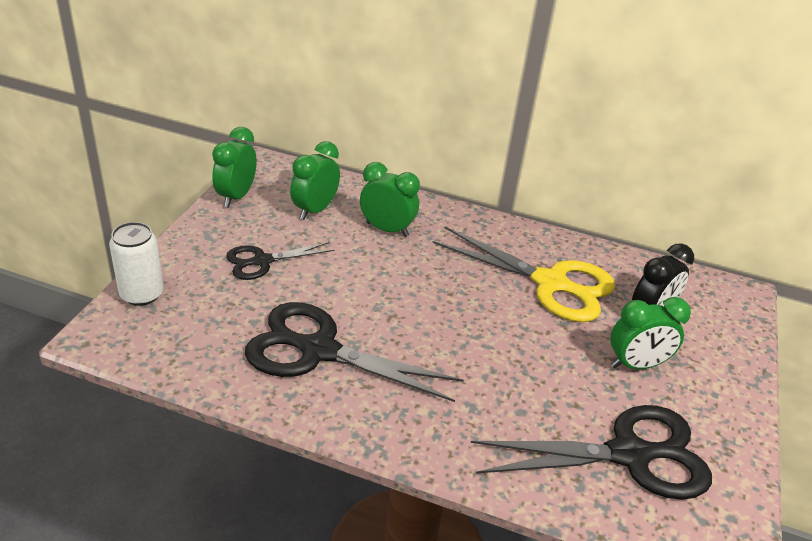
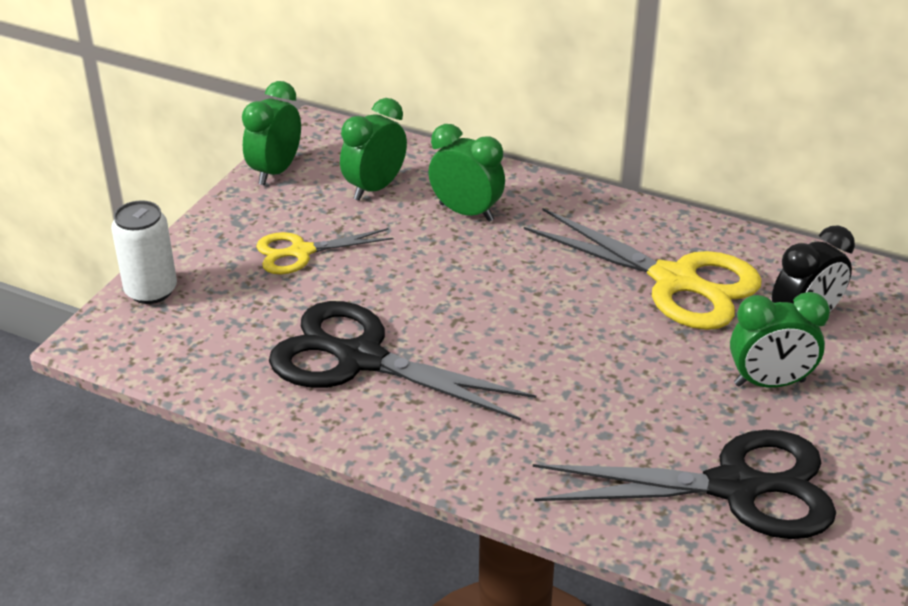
camera: 10 degrees right, 0 degrees up
(262, 261) = (300, 252): black scissors -> yellow scissors

